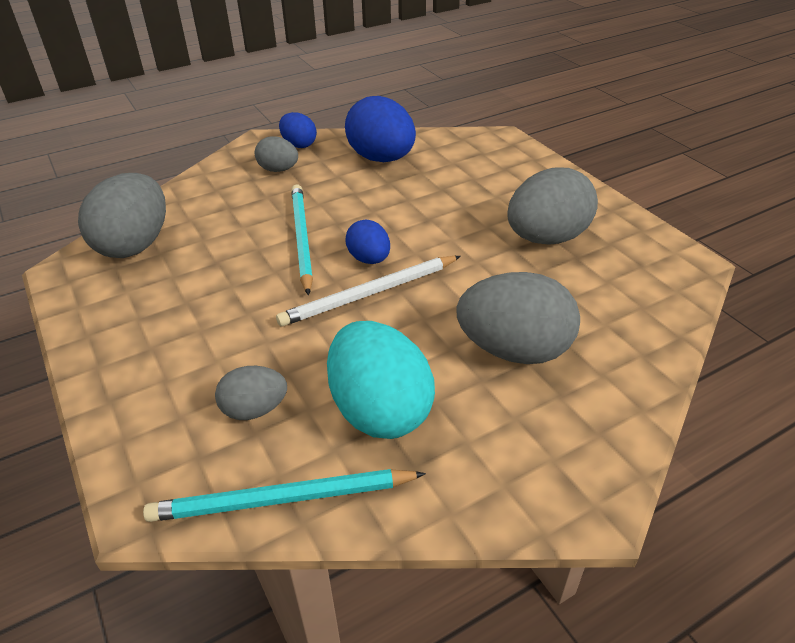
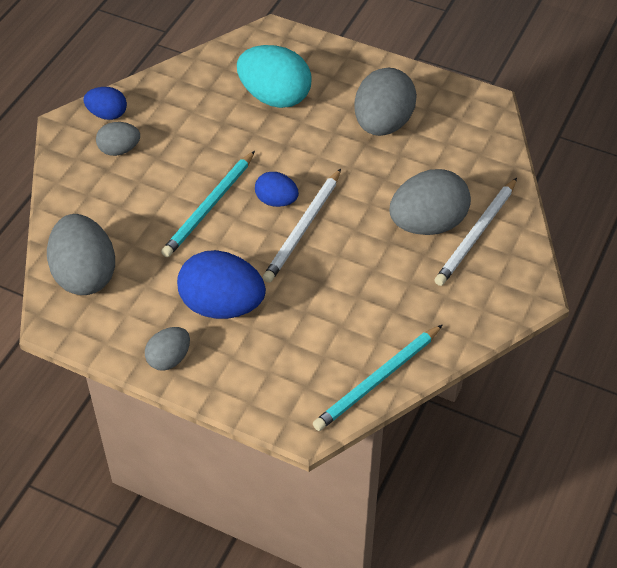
camera: 35 degrees left, 10 degrees up
(254, 409) = (310, 343): grey egg -> grey egg (169, 359)
(301, 238) = (209, 207): turquoise pencil -> turquoise pencil turned 105 degrees counterclockwise
(380, 410) = (383, 304): turquoise egg -> turquoise egg (275, 97)
(381, 159) = (194, 99): blue egg -> blue egg (222, 306)
(568, 389) = (476, 234): none -> white pencil

